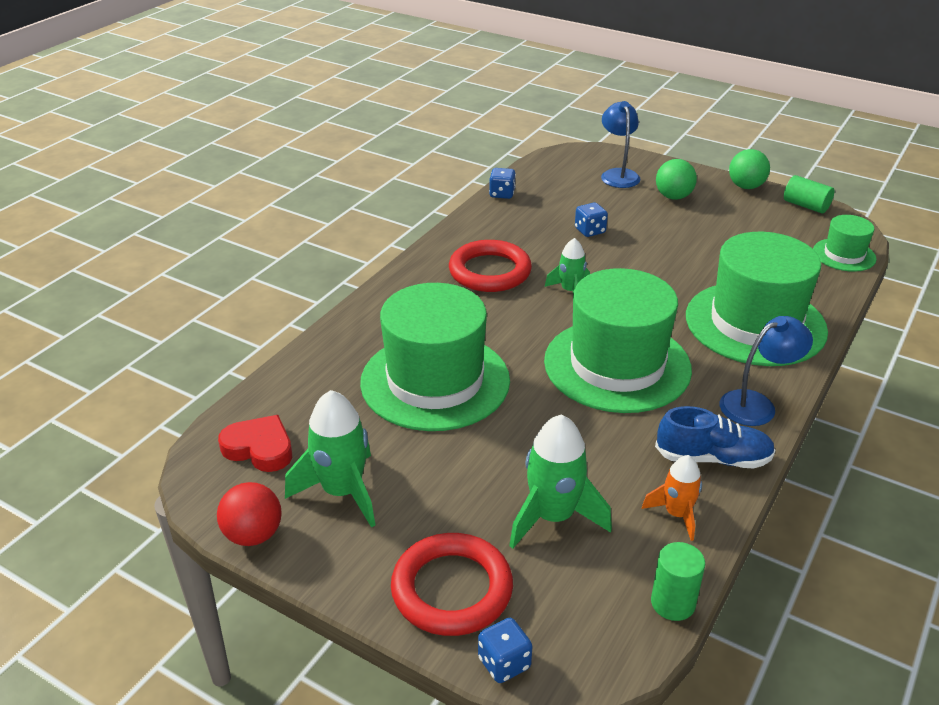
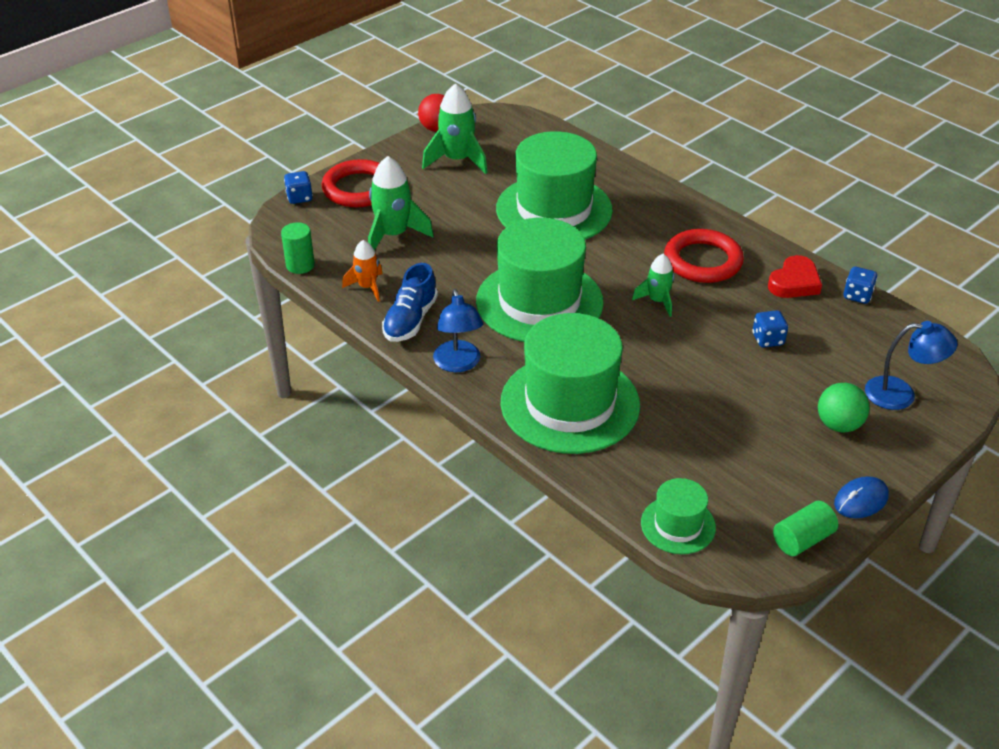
camera: 105 degrees right, 5 degrees up
(259, 448) = (512, 134): red heart -> red heart (794, 282)
(746, 186) = (860, 500): green ball -> blue mouse

